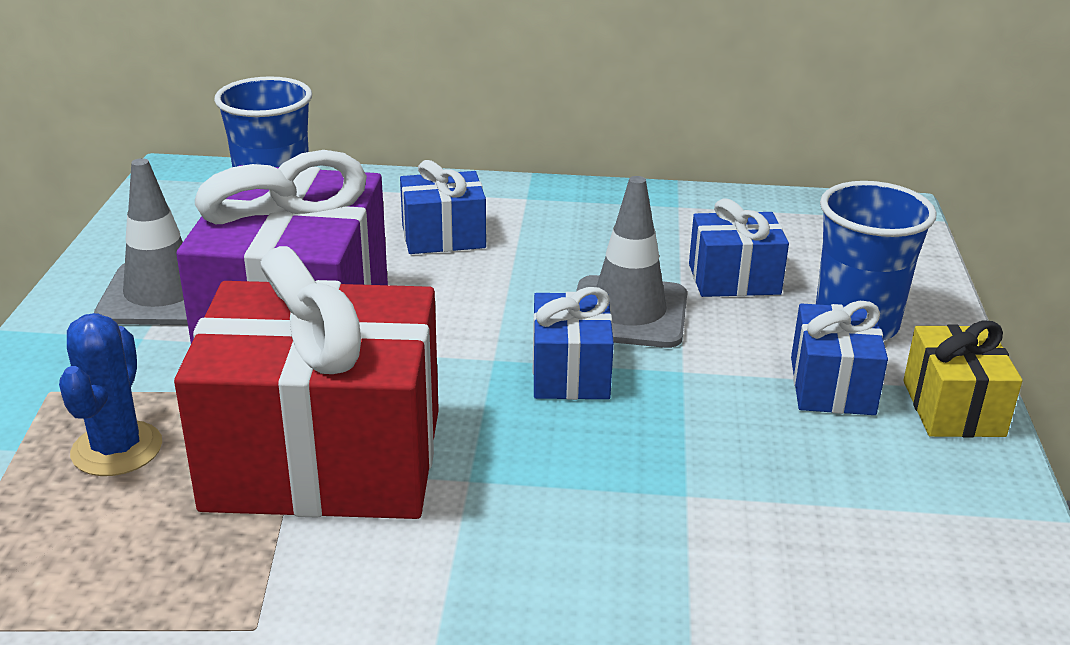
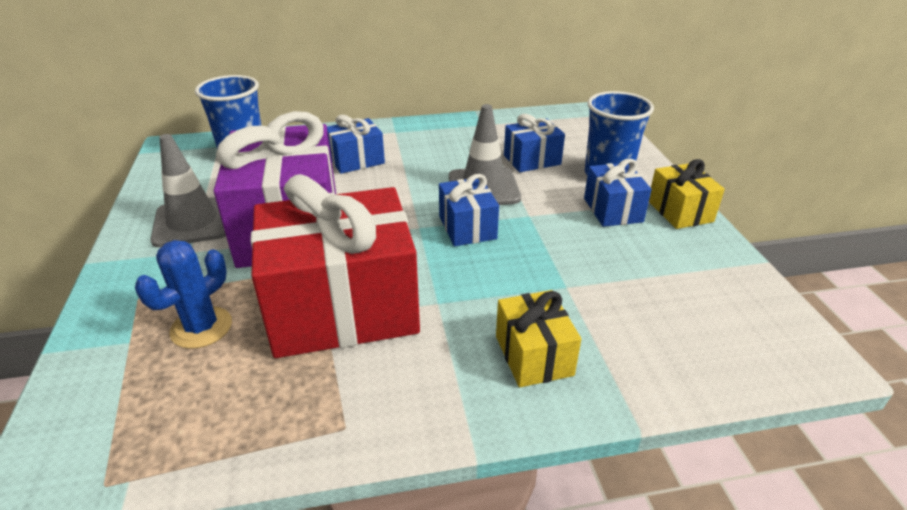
camera: 15 degrees left, 5 degrees up
(117, 449) = (201, 328): blue cactus -> blue cactus turned 45 degrees clockwise
(579, 587) = (533, 355): none -> yellow gift

